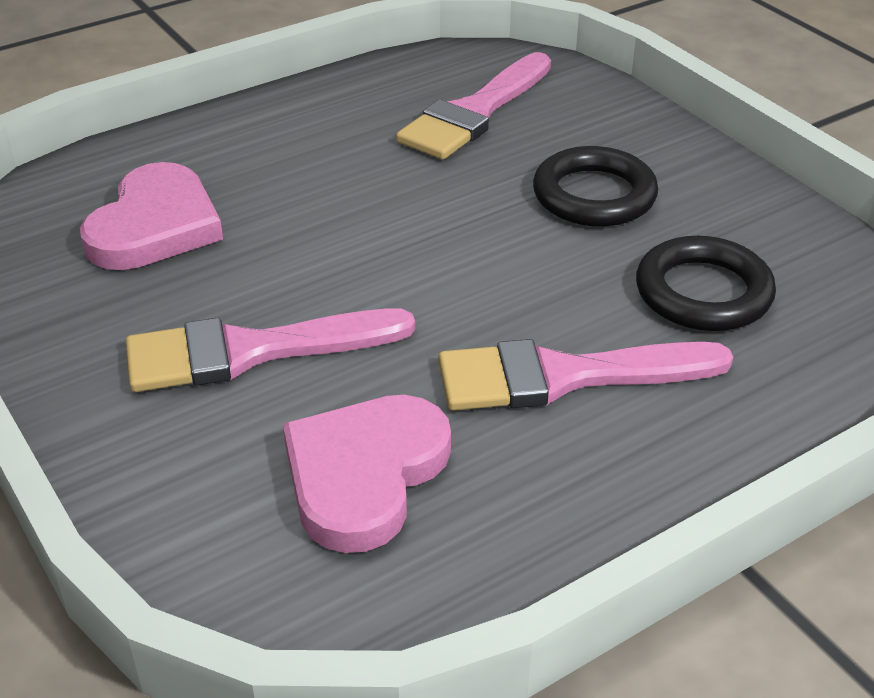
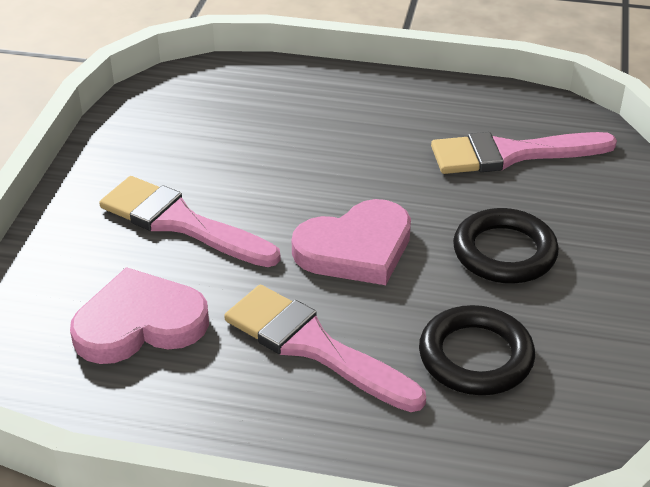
camera: 45 degrees right, 0 degrees up
(155, 226) = (232, 123): pink heart -> pink heart (356, 248)

